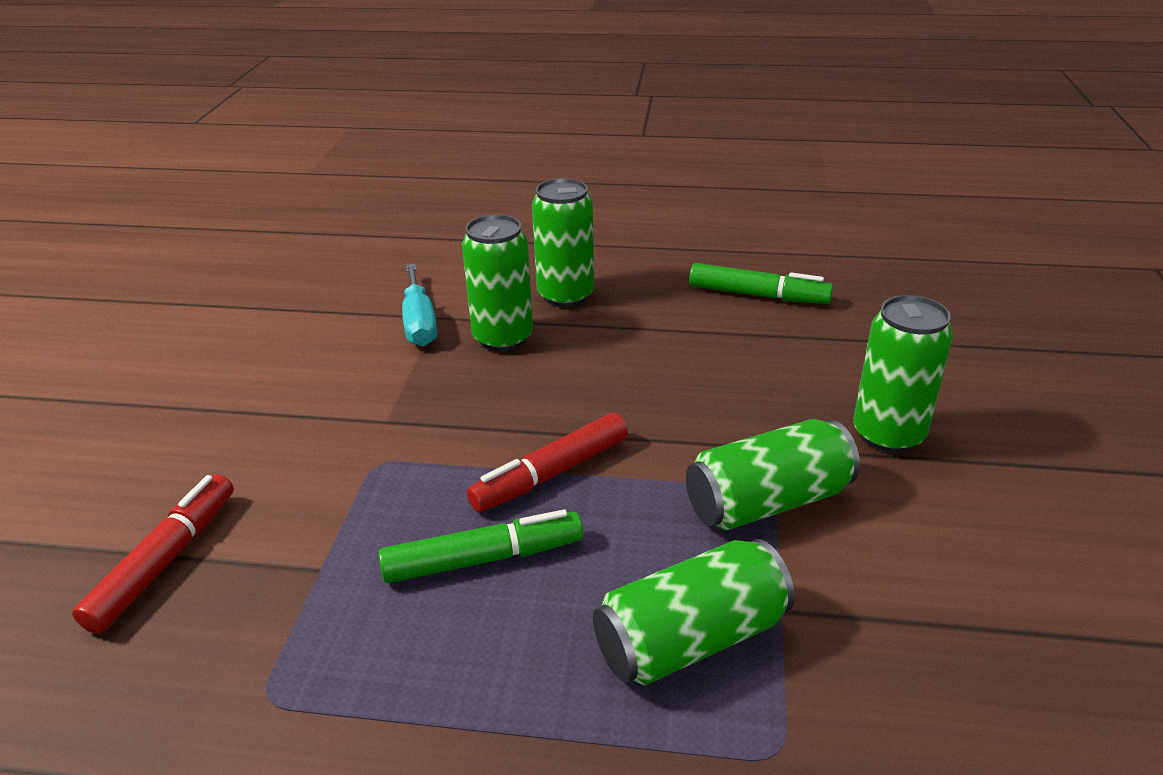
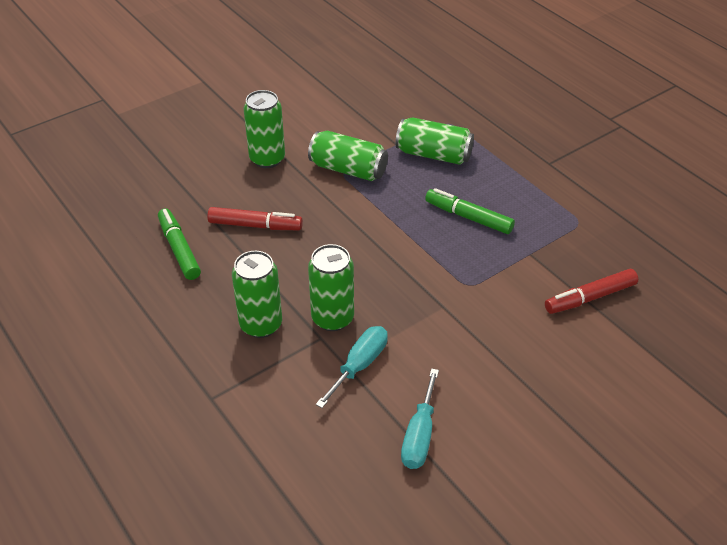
camera: 135 degrees left, 10 degrees up
(294, 314) = (419, 435): none -> turquoise screwdriver
(550, 474) = (406, 231): red marker -> red marker (255, 225)

